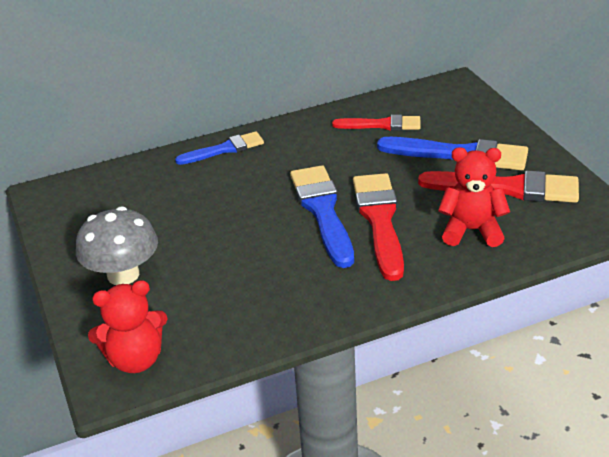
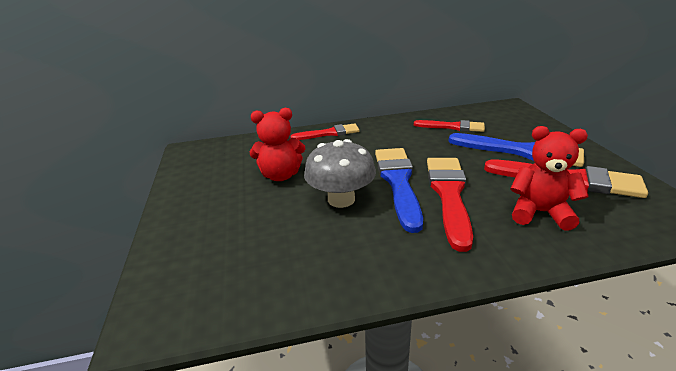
camera: 10 degrees right, 5 degrees down
(123, 275) = (214, 215): grey mushroom -> grey mushroom (341, 199)
(136, 359) = (185, 300): red teddy bear -> red teddy bear (281, 175)
(224, 149) = (329, 133): blue brush -> red brush

